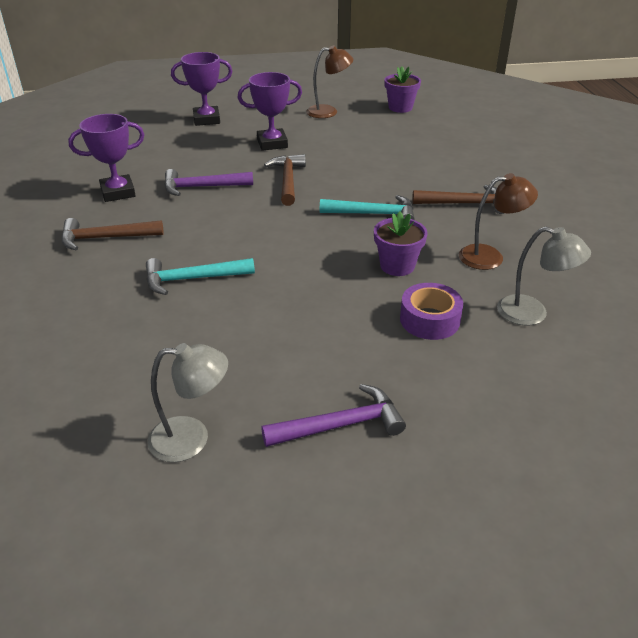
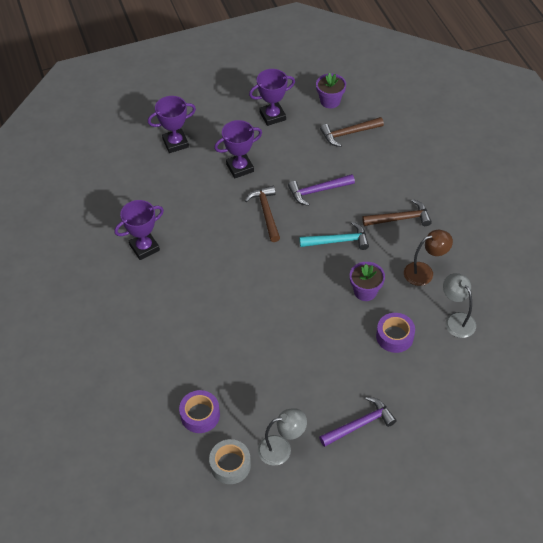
camera: 10 degrees left, 15 degrees up
(84, 372) = (200, 415): none -> purple tape
(93, 448) = (230, 465): none -> grey tape
(106, 238) = (159, 298): brown hammer -> brown hammer (349, 133)
(193, 279) = (235, 327): turquoise hammer -> none
(202, 187) = (205, 231): purple hammer -> purple hammer (318, 191)
(328, 112) = (272, 116): brown lamp -> purple trophy
(532, 313) = (456, 320): grey lamp -> grey lamp turned 135 degrees counterclockwise

